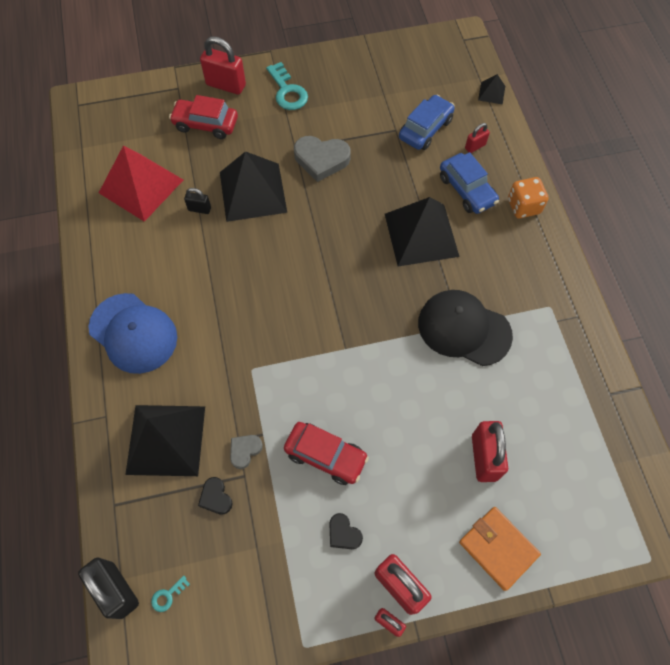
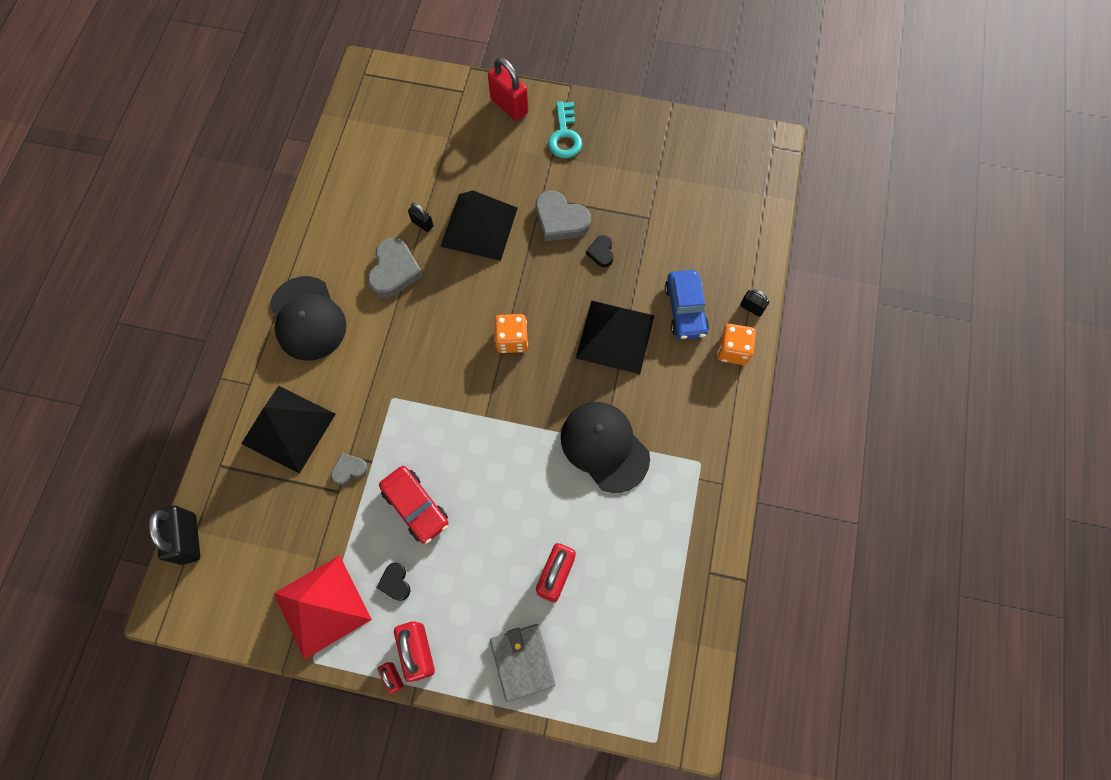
camera: 25 degrees right, 5 degrees up
(133, 333) = (307, 318): blue cap -> black cap
(141, 186) = (381, 179): red pyramid -> red pyramid (322, 606)
(167, 595) = (225, 563): turquoise key -> none
(195, 258) = (394, 271): none -> grey heart
(205, 124) = (470, 140): red car -> none
(216, 497) = (305, 499): black heart -> black heart (601, 253)
(333, 274) = (512, 340): none -> orange dice
(425, 129) = (679, 229): blue car -> none
(475, 146) = (719, 268): red padlock -> none
(491, 93) = (768, 217): black pyramid -> none
(498, 548) = (522, 662): orange wallet -> grey wallet
(519, 167) = (751, 308): none -> black padlock

